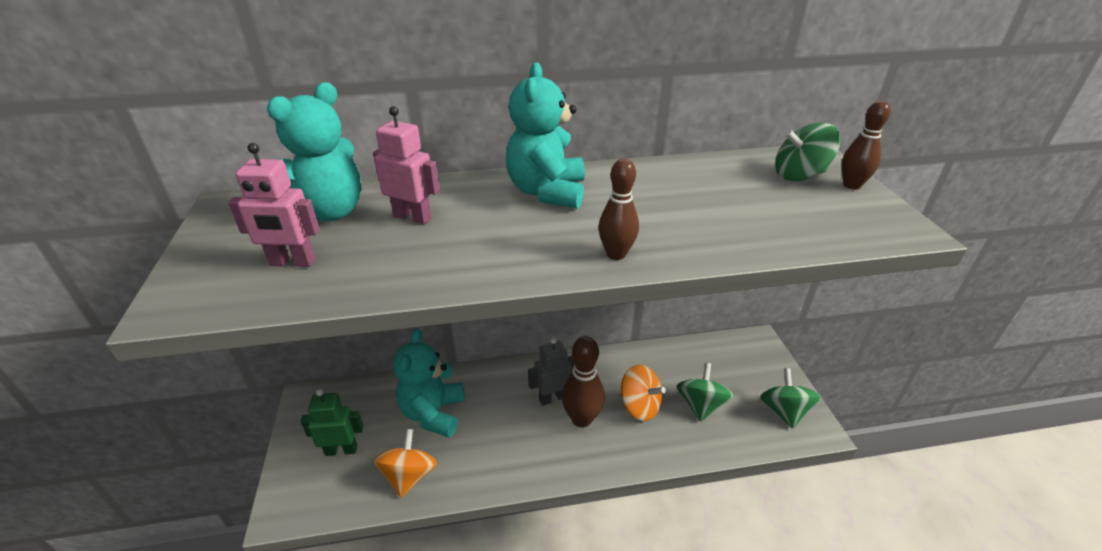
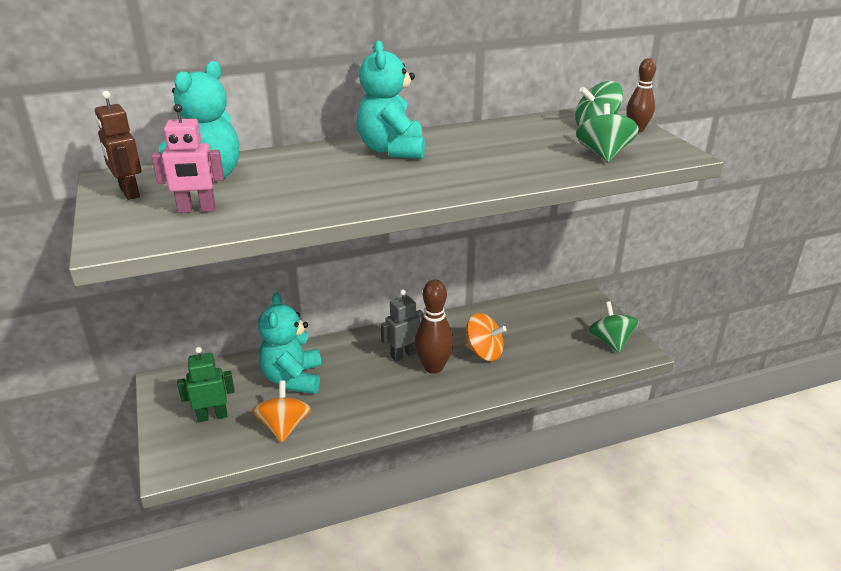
camera: 10 degrees left, 5 degrees down
(234, 228) = (129, 192): none -> brown robot
(413, 217) = (284, 174): pink robot -> none
(616, 254) = (462, 184): brown bowling pin -> none
(700, 405) = (538, 345): green spinning top -> green spinning top (603, 155)

